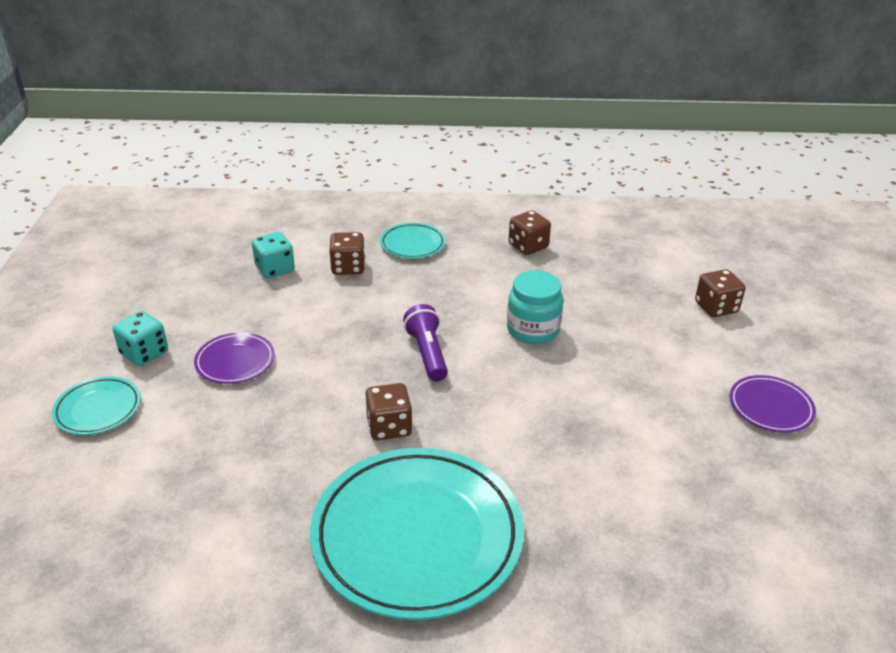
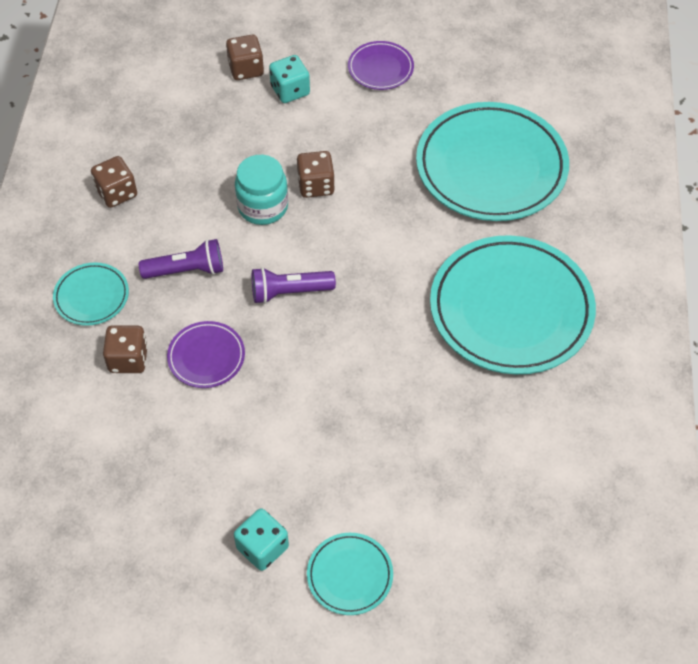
camera: 85 degrees left, 20 degrees up
(235, 361) = (285, 457): purple plate -> purple plate (206, 357)
(275, 269) = (118, 433): turquoise dice -> turquoise dice (290, 90)
(389, 427) = (389, 325): brown dice -> brown dice (316, 185)
(446, 290) = (186, 270): none -> purple flashlight
(647, 516) = (491, 167): none -> turquoise plate

